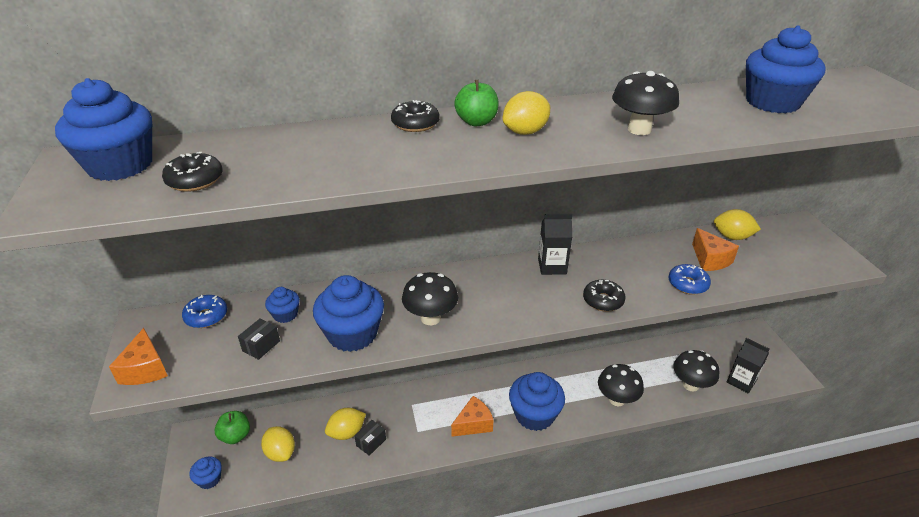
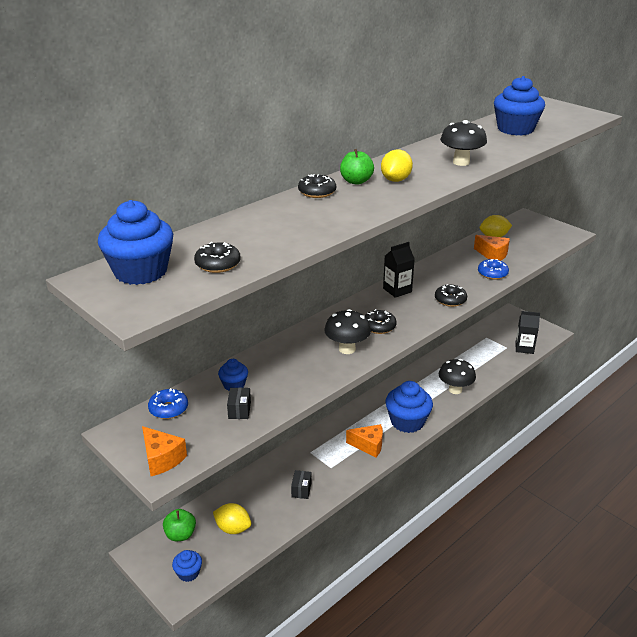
camera: 30 degrees left, 5 degrees down
(347, 432) = (275, 492): yellow lemon -> none
(352, 334) = (301, 378): blue cupcake -> none
(473, 424) = (368, 445): orange cheese -> orange cheese turned 75 degrees clockwise
(490, 304) = (379, 326): none -> black donut
(691, 385) = (495, 362): black mushroom -> none

